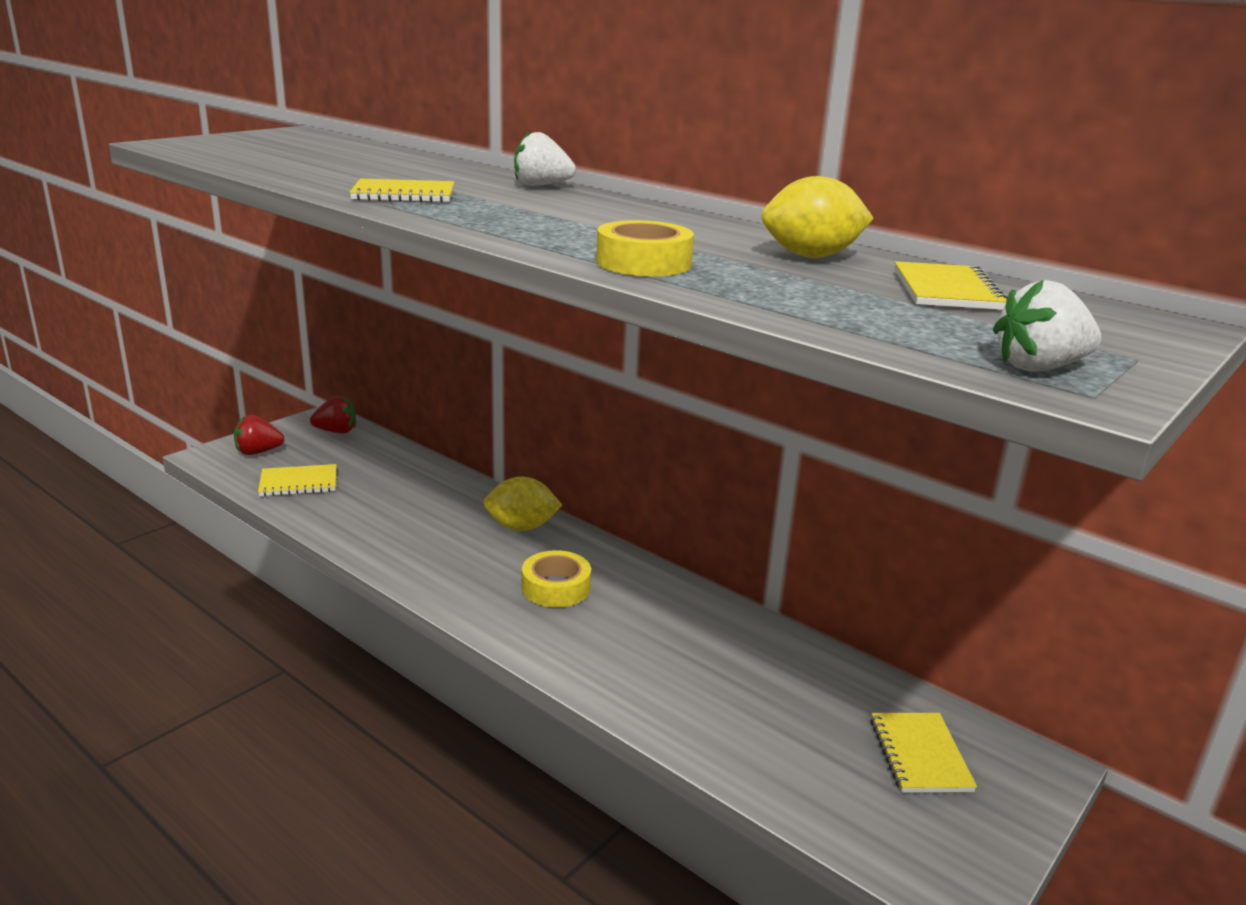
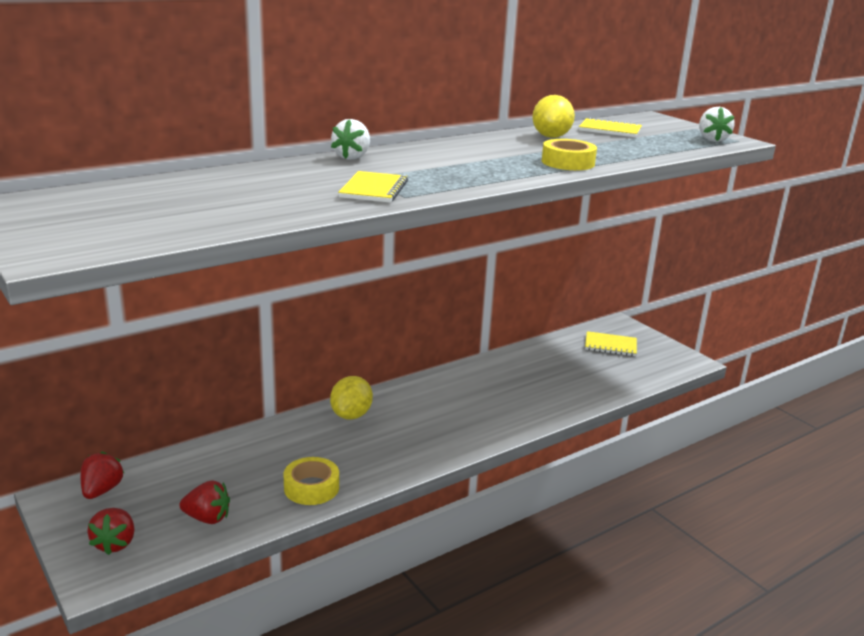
camera: 75 degrees left, 0 degrees up
(298, 483) = (207, 518): yellow notebook -> red strawberry
(556, 587) = (438, 414): yellow tape -> yellow tape (311, 487)

